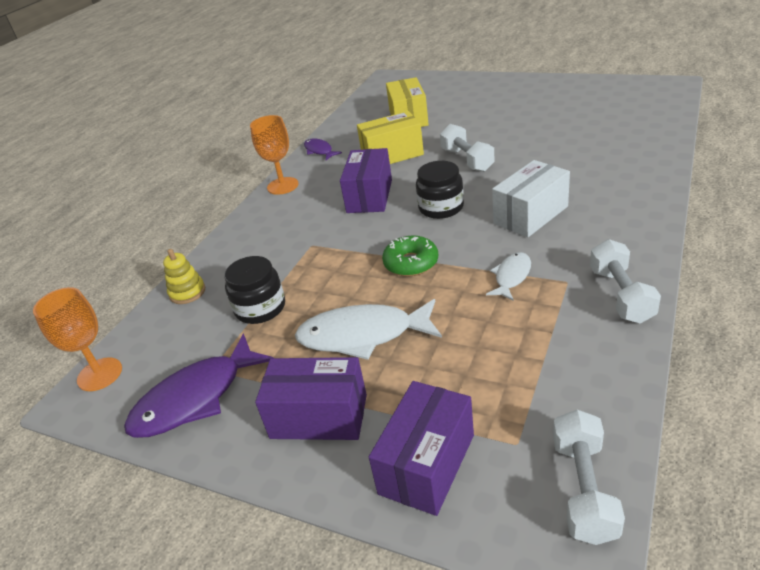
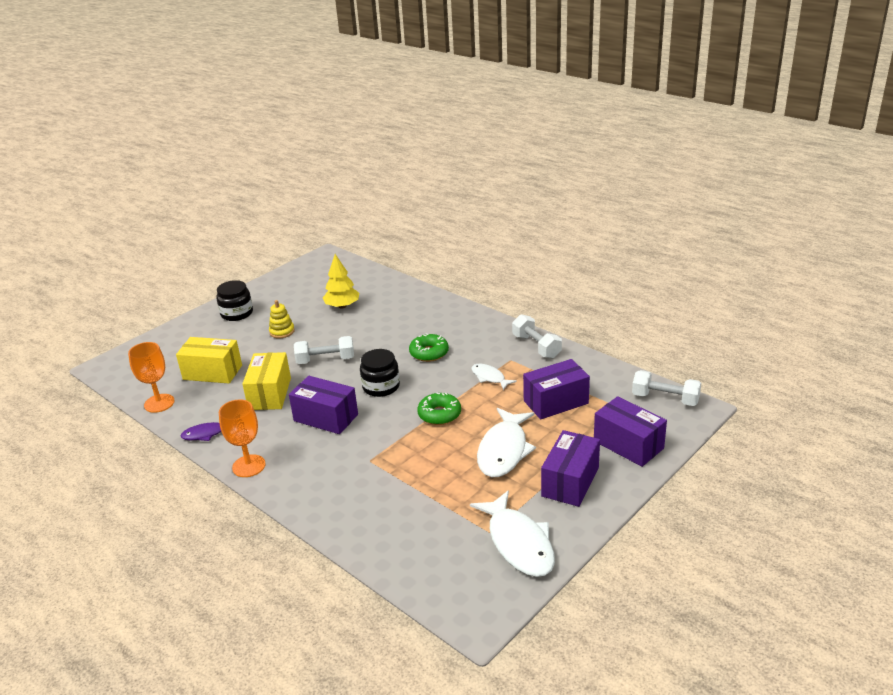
camera: 75 degrees left, 5 degrees down
(100, 374) = (453, 605): orange goblet -> orange goblet (159, 403)
(187, 292) = (375, 543): yellow stacking toy -> yellow stacking toy (282, 332)
(195, 398) = (519, 543): purple fish -> white fish
(260, 308) = (434, 499): black jar -> black jar (237, 313)
(492, 353) = (556, 402): none -> purple box
(530, 215) = (429, 353): white box -> green donut
(577, 131) = (342, 306): none -> yellow tree
(621, 295) = (536, 346): white dumbbell -> white dumbbell turned 45 degrees clockwise

